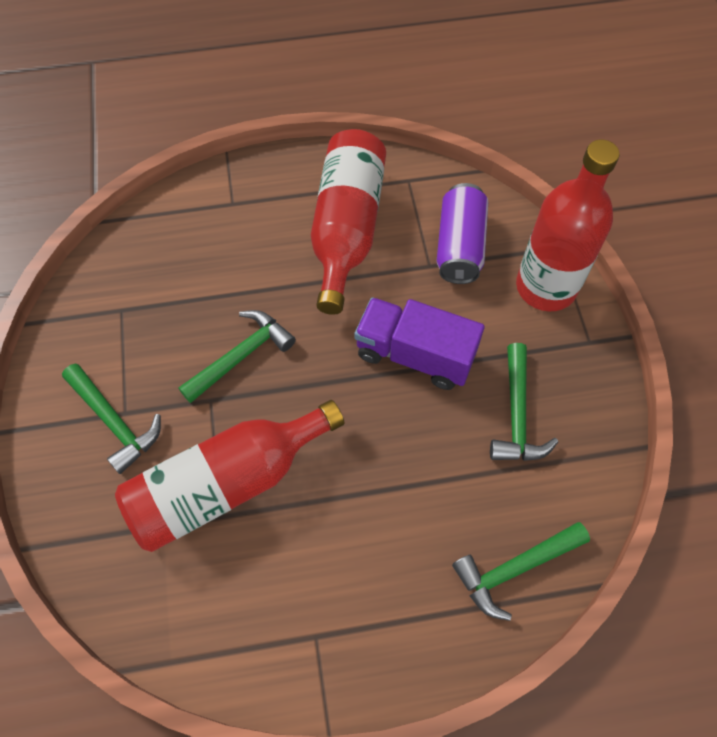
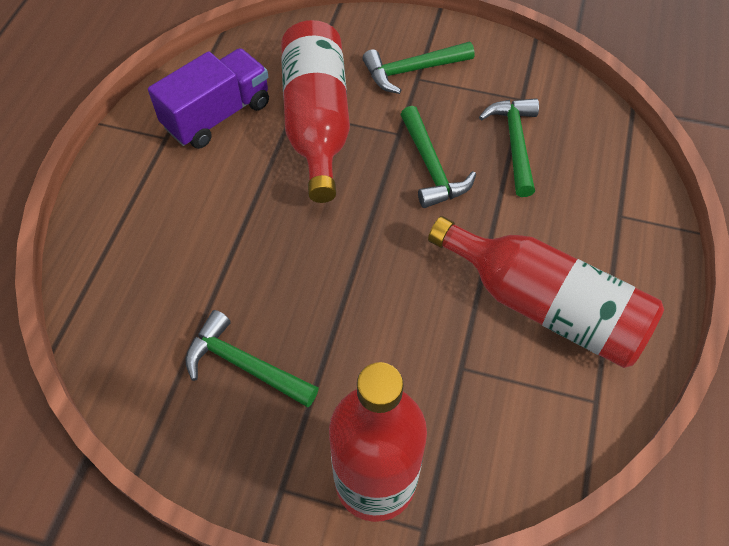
camera: 115 degrees right, 5 degrees down
(415, 354) = (360, 304): purple truck -> purple truck (217, 115)
(459, 246) = (474, 412): purple can -> none
(515, 568) = (114, 289): green hammer -> green hammer (514, 143)

